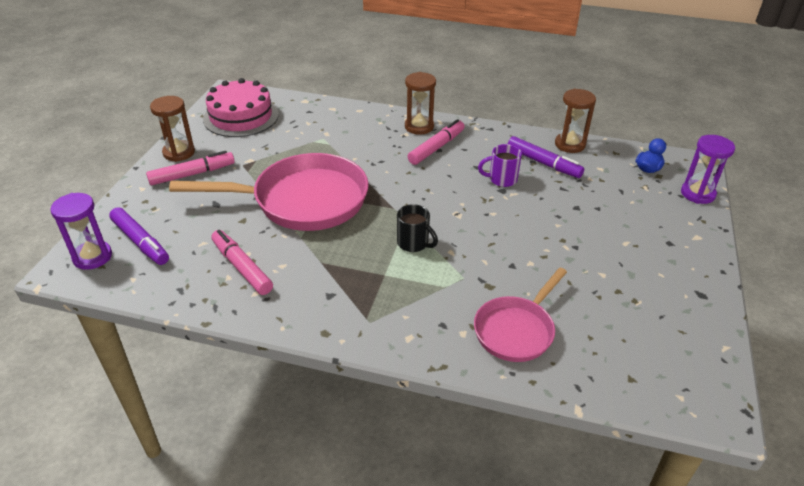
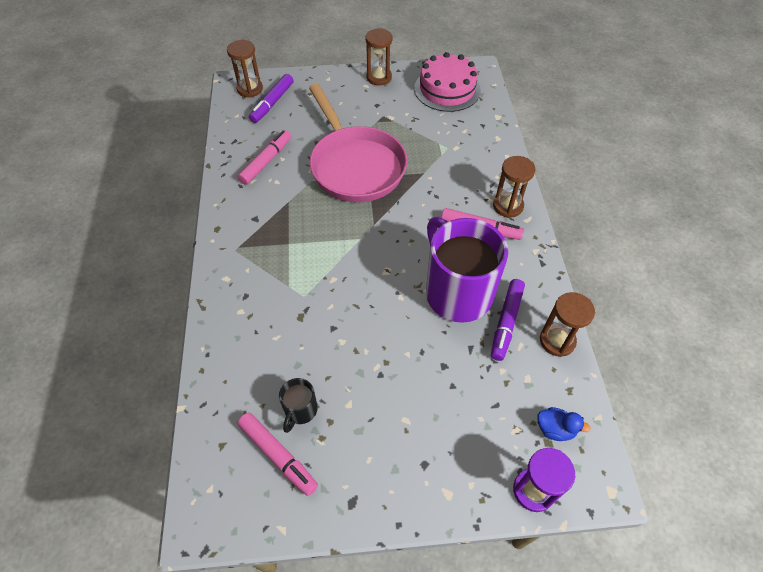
camera: 70 degrees right, 15 degrees up
(92, 257) = (250, 89): purple hourglass -> brown hourglass
(192, 174) = (356, 95): pink marker -> pink marker (278, 455)
(414, 243) = (333, 251): black mug -> black mug (300, 410)
(501, 179) = (457, 292): purple mug -> purple mug, size x2.32
(516, 330) = (253, 347): pink pan -> none

